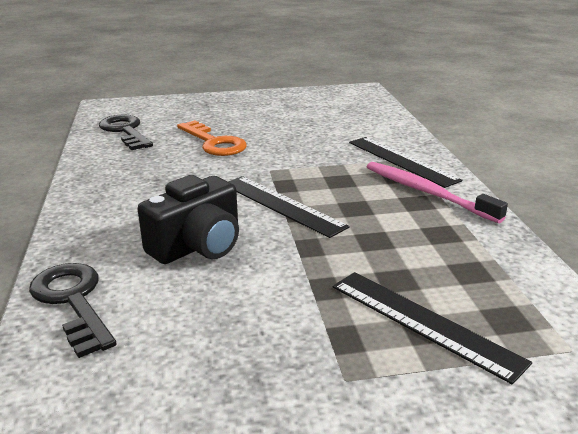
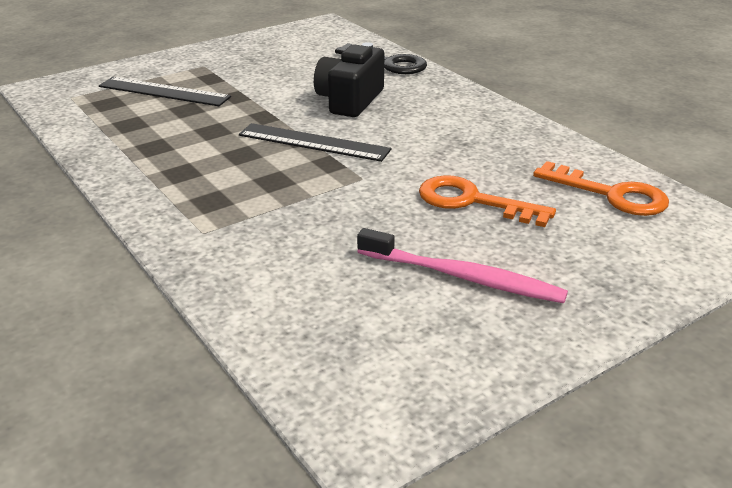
camera: 155 degrees right, 5 degrees up
(125, 131) = (611, 194): black key -> orange key
(401, 161) = (210, 226): black ruler -> none
(427, 192) = (171, 185): pink toothbrush -> pink toothbrush (463, 277)

